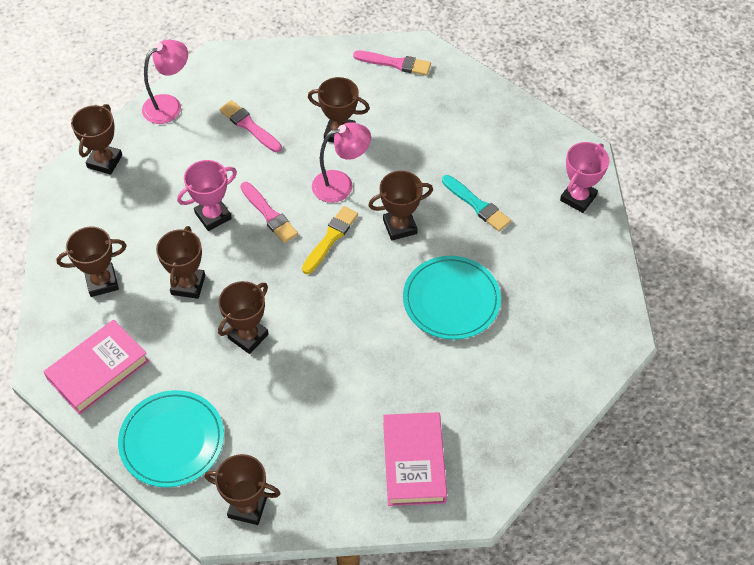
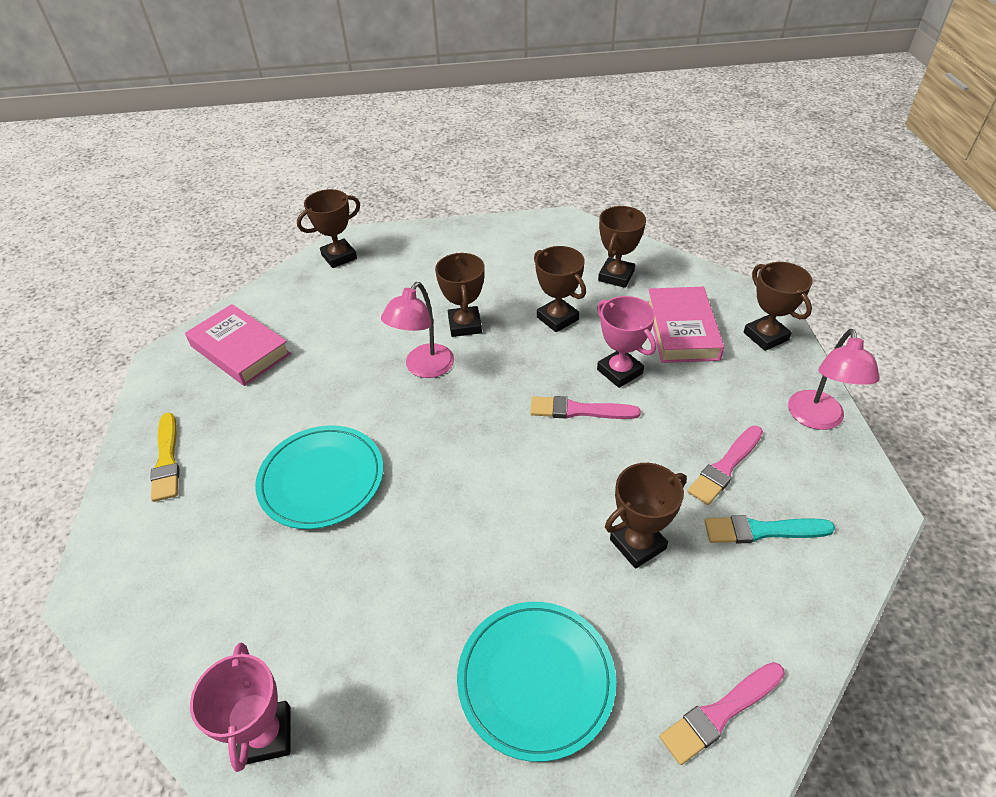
camera: 135 degrees right, 10 degrees down
(98, 370) = (534, 242): pink book -> pink book (682, 330)
(172, 440) = (432, 249): turquoise plate -> turquoise plate (536, 680)
(213, 216) = (619, 371): pink trophy -> pink trophy turned 45 degrees counterclockwise
(249, 126) = (725, 467): pink brush -> pink brush turned 135 degrees clockwise
(330, 238) = (499, 437): yellow brush -> yellow brush (167, 460)
(341, 184) = (558, 492): pink lamp -> pink lamp (424, 368)
(400, 226) = (449, 503): brown trophy -> none
(477, 205) = (391, 601): turquoise brush -> turquoise brush (762, 530)

